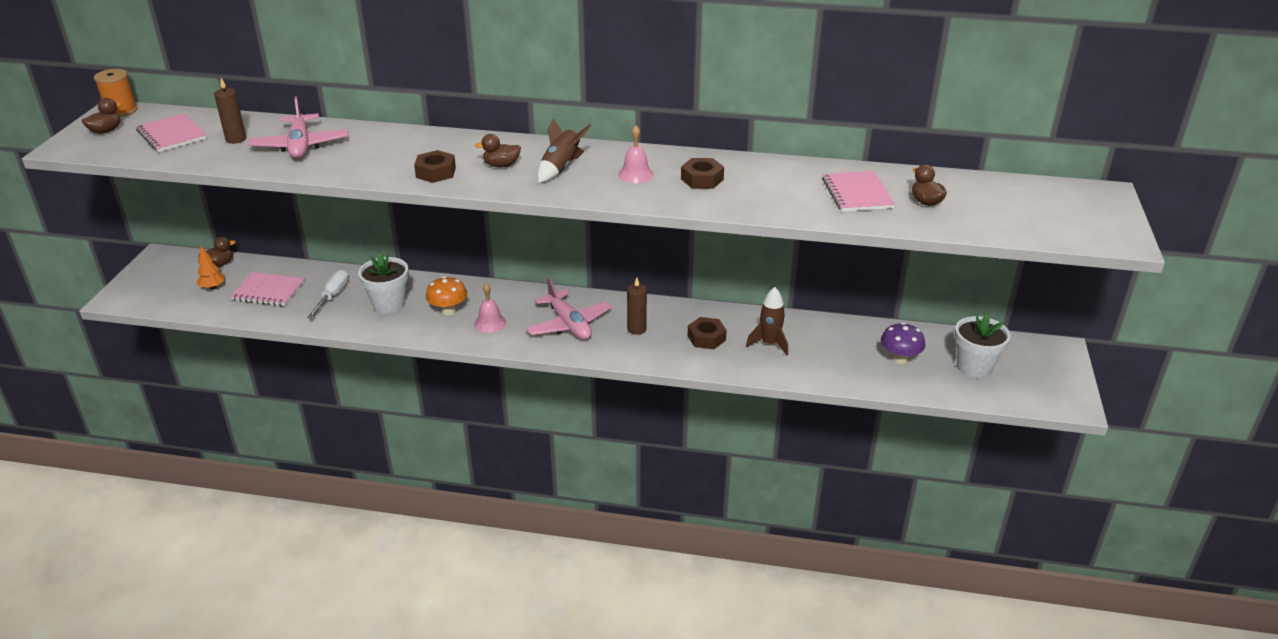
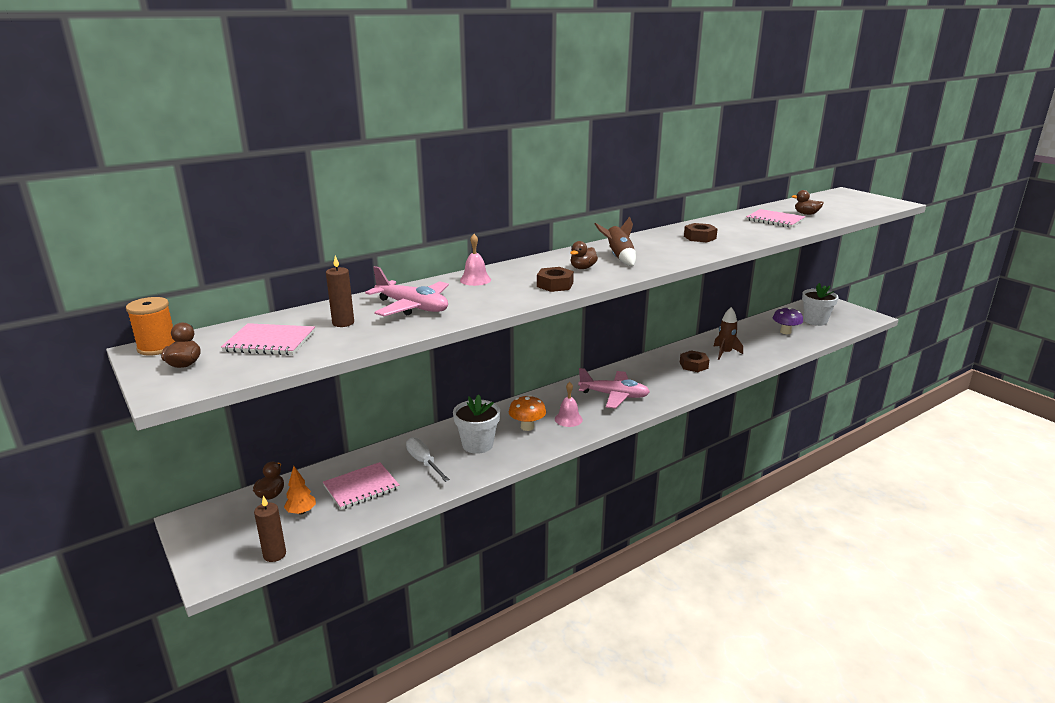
camera: 45 degrees left, 10 degrees down
(635, 174) = (664, 246): pink bell -> pink bell (475, 280)
(636, 329) = (653, 379): brown candle -> brown candle (274, 554)

